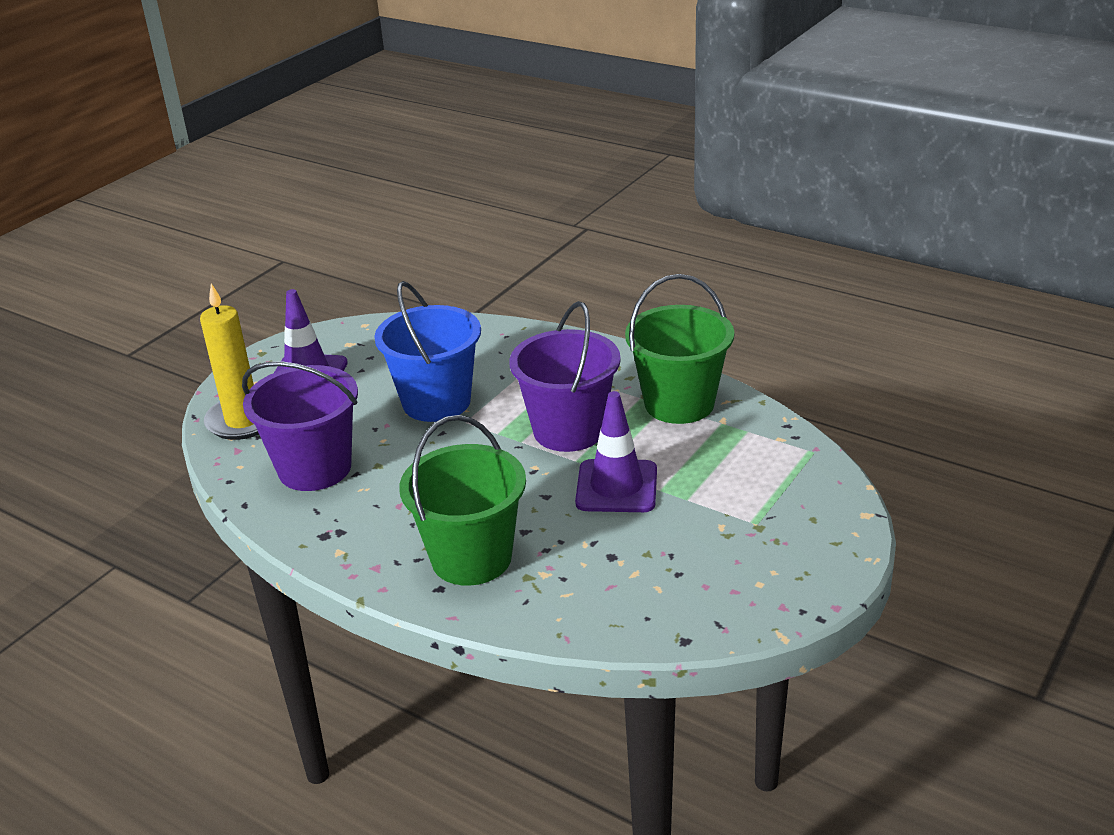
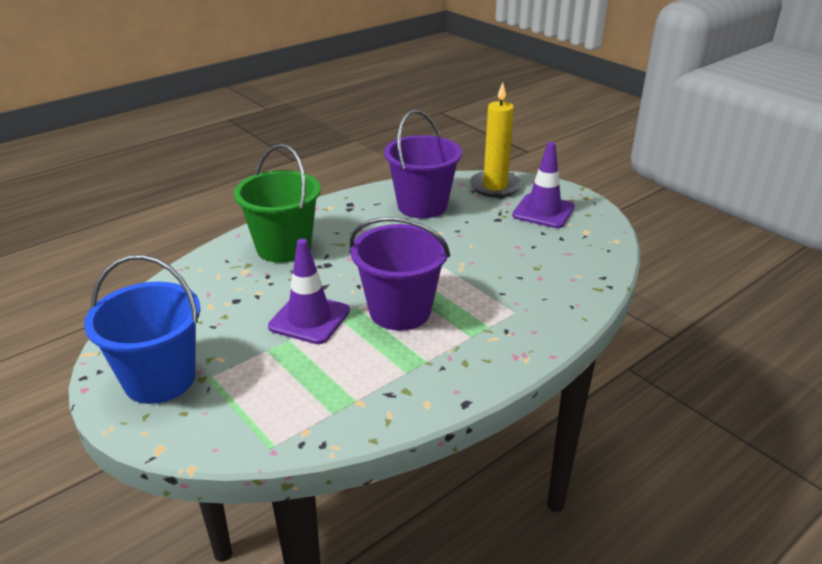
camera: 105 degrees right, 0 degrees up
(436, 402) = (478, 258): blue bucket -> blue bucket (160, 379)
(679, 403) = (402, 381): green bucket -> none

